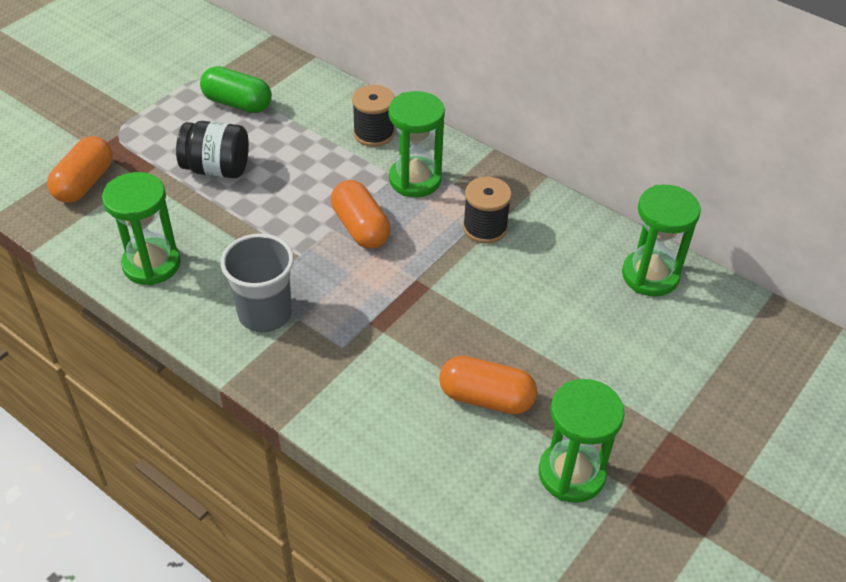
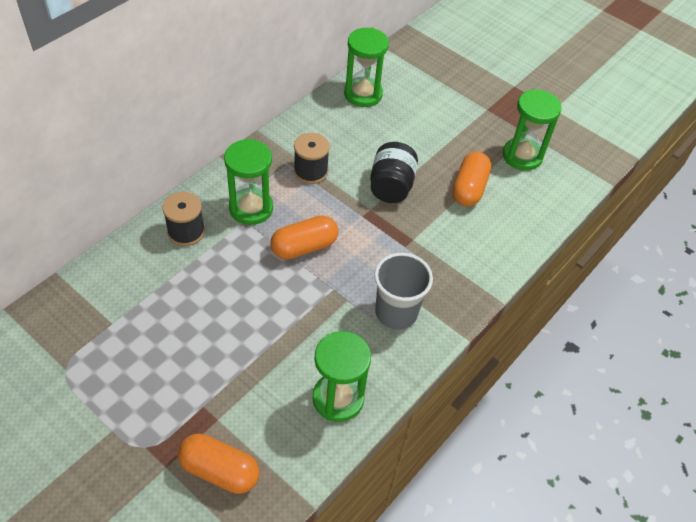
camera: 90 degrees left, 5 degrees up
(217, 169) = (215, 352): black jar -> black jar (391, 186)
(237, 103) = (118, 338): green capsule -> none

